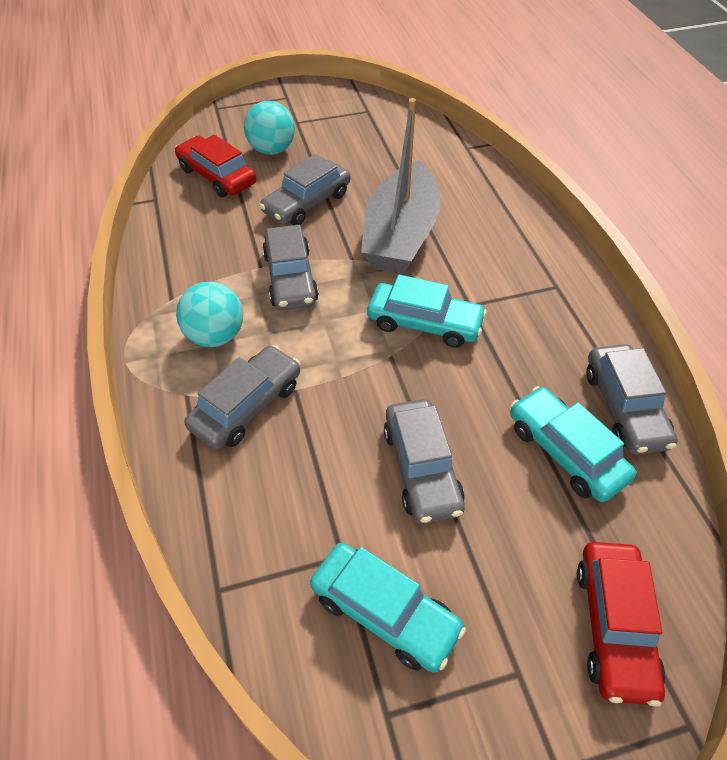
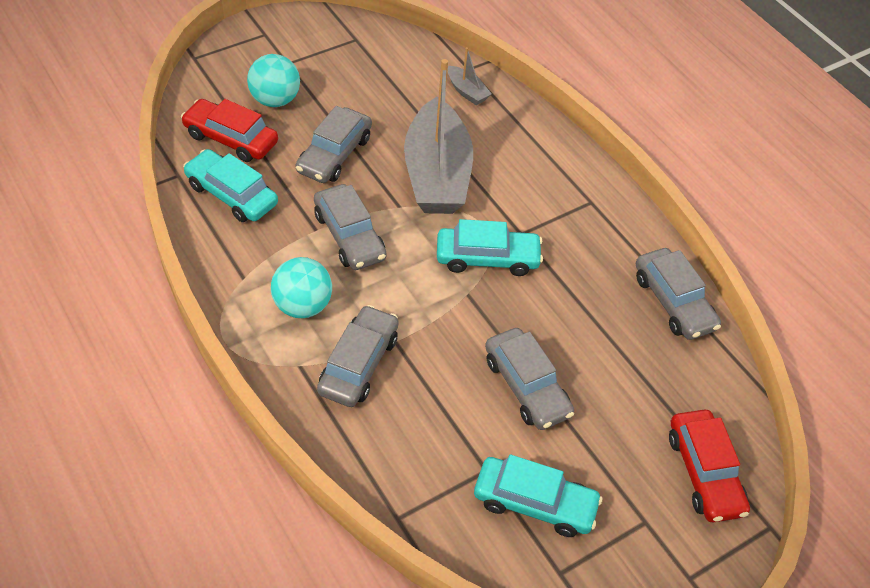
camera: 20 degrees left, 0 degrees up
(458, 167) = (467, 92): none -> grey boat
(565, 452) = (636, 348): turquoise car -> turquoise car (231, 194)

